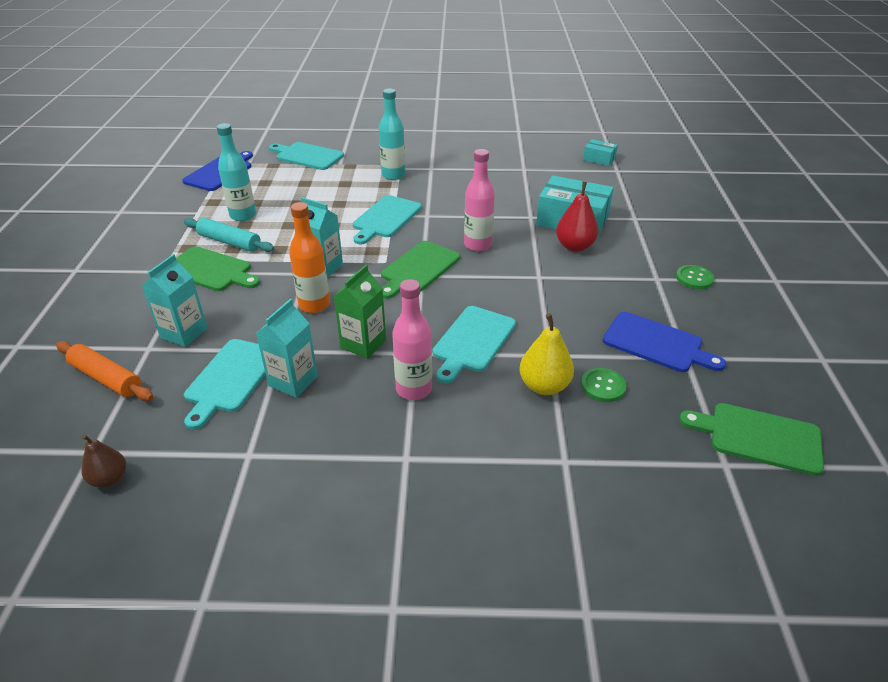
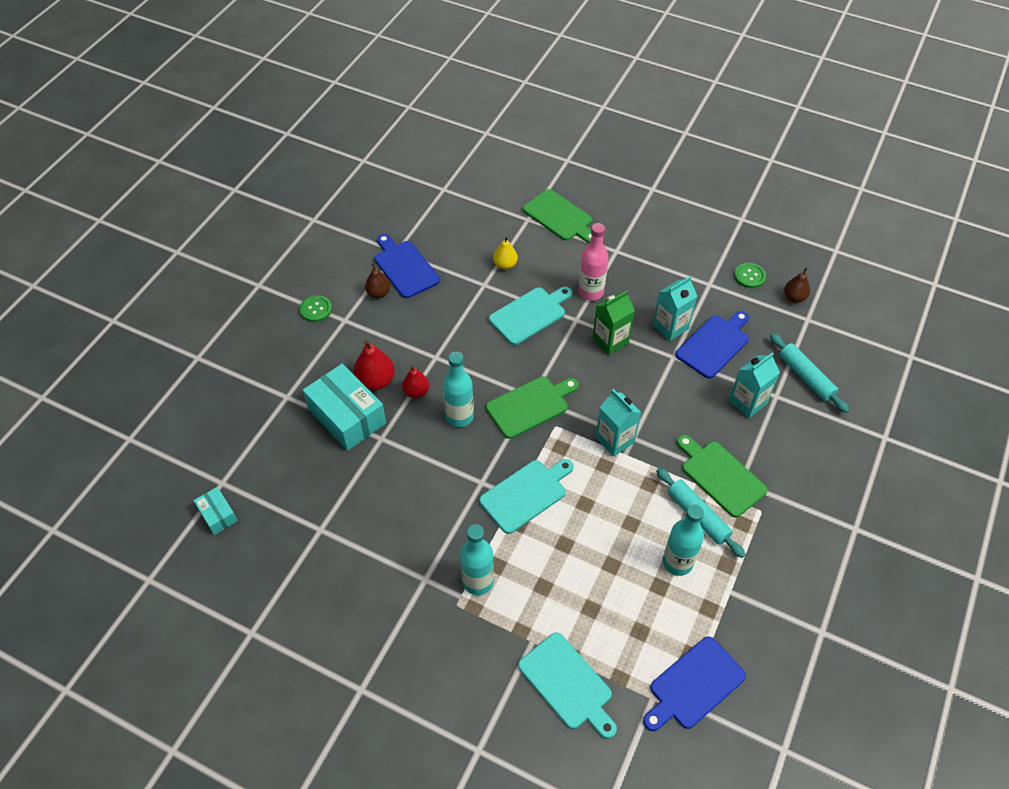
camera: 155 degrees left, 15 degrees up
(106, 378) = (806, 377): orange rolling pin -> turquoise rolling pin
(231, 378) = (714, 344): turquoise cutting board -> blue cutting board
(314, 305) = (635, 395): orange bottle -> none
(477, 245) = (459, 416): pink bottle -> turquoise bottle
(531, 249) = (416, 392): none -> red pear
(544, 386) = (505, 265): yellow pear -> yellow pear, size x0.66
(603, 386) = (468, 252): green button -> green button (749, 276)
(653, 310) = (378, 293): none -> brown pear
(759, 437) = (410, 194): green cutting board -> green cutting board (560, 217)

